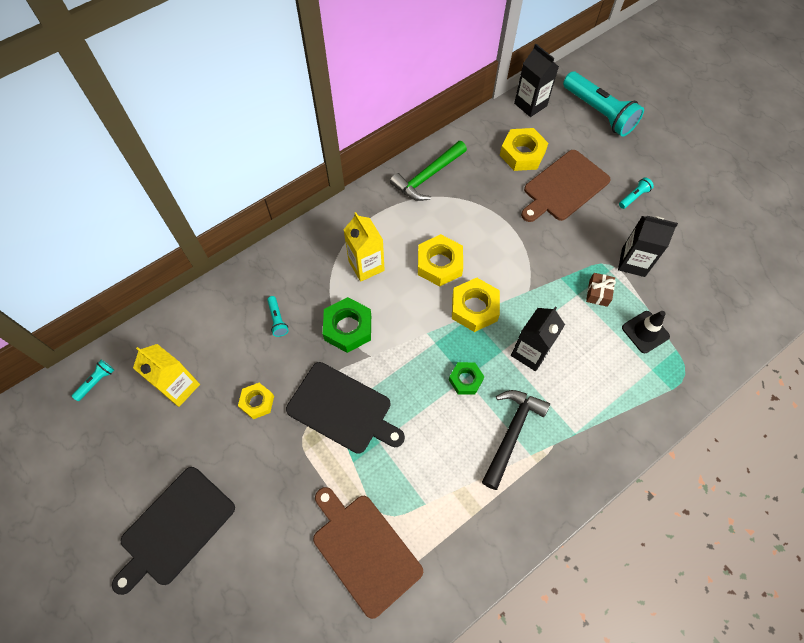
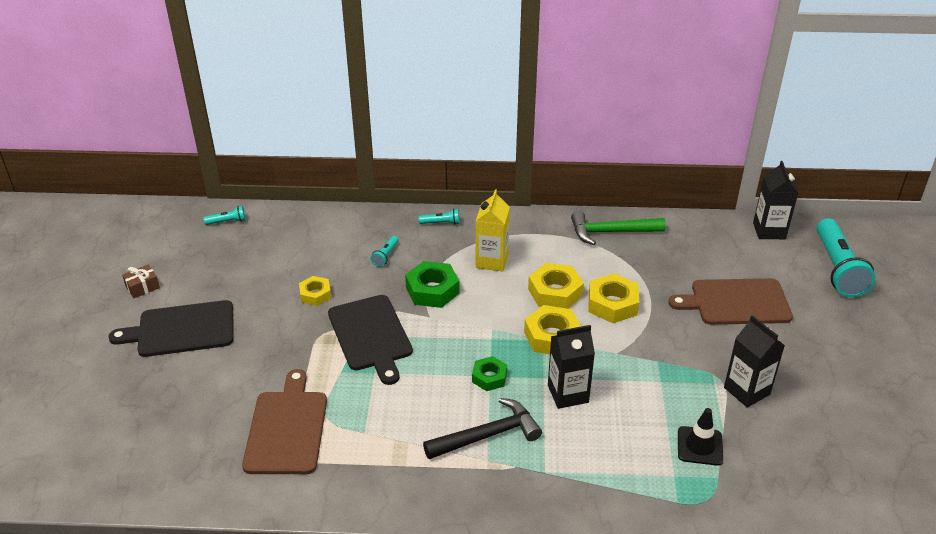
camera: 40 degrees right, 25 degrees down
(179, 387) = (274, 255): yellow carton -> none
(522, 154) = (720, 260): yellow nut -> yellow nut (612, 304)
(598, 293) = (683, 392): brown gift -> brown gift (142, 287)
(634, 197) = (804, 346): turquoise flashlight -> turquoise flashlight (441, 223)

